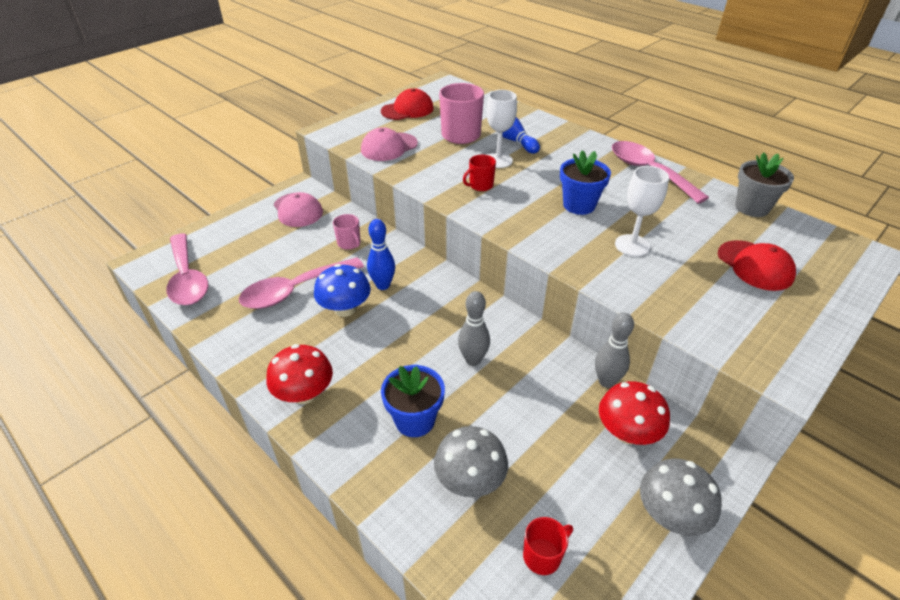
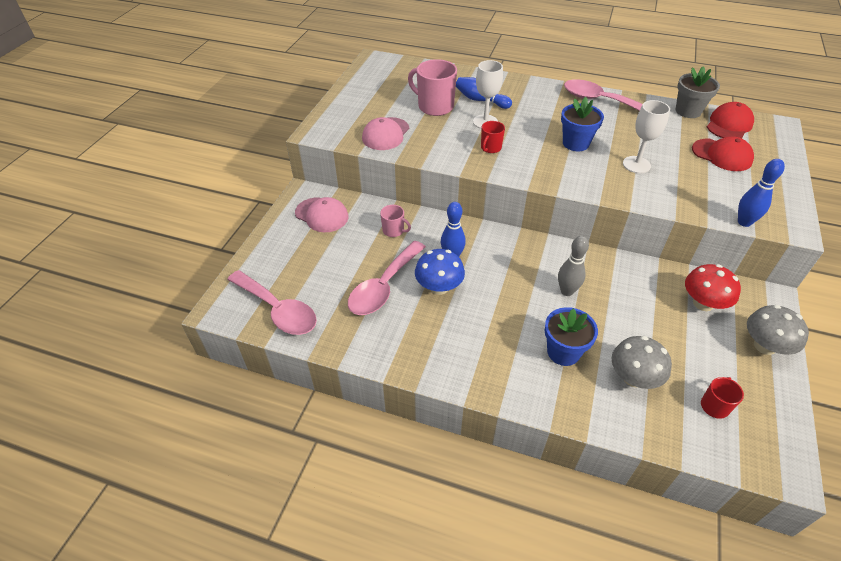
camera: 25 degrees left, 5 degrees up
(304, 394) = (467, 366): red mushroom -> none
(407, 110) = (369, 94): red cap -> red cap (729, 125)
(606, 381) = (665, 273): grey bowling pin -> none
(718, 347) = (744, 222): none -> blue bowling pin

